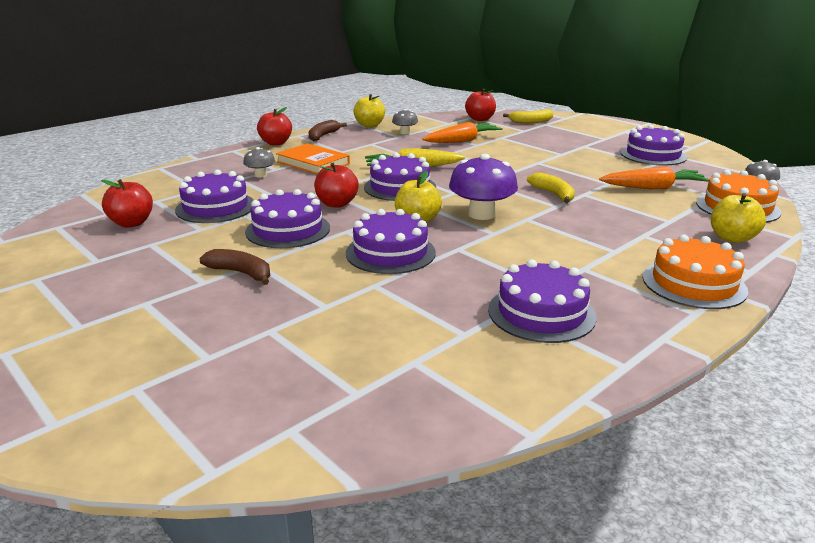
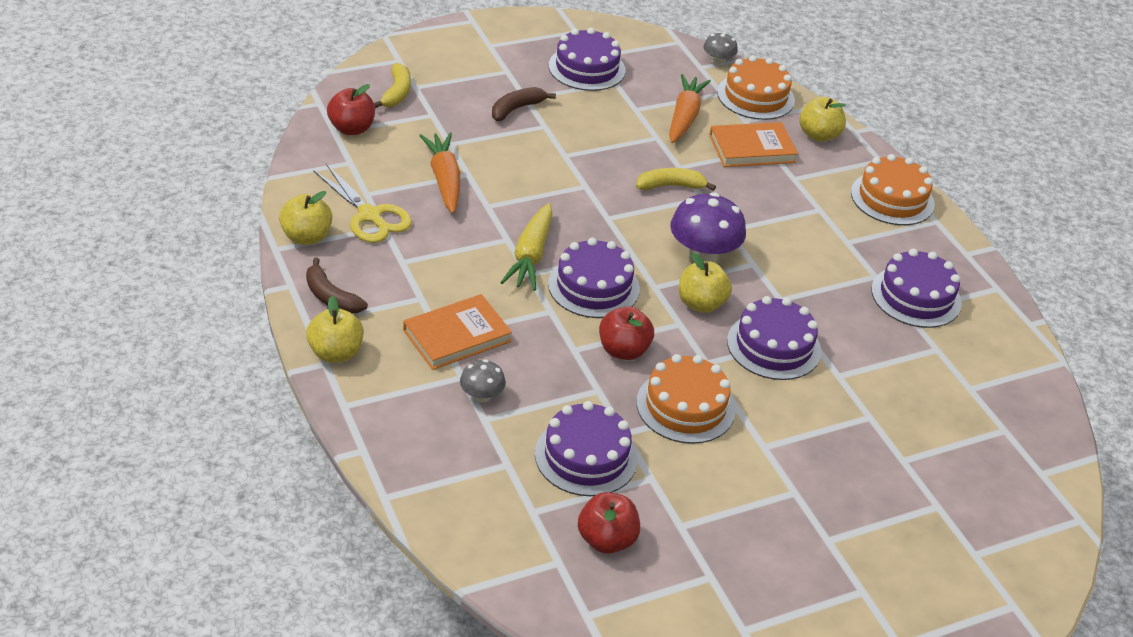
camera: 75 degrees left, 15 degrees up
(241, 273) = (784, 461): brown banana -> brown banana (516, 109)
(276, 143) = (335, 353): red apple -> yellow apple
(288, 230) = (685, 406): purple cake -> orange cake
(405, 132) = (370, 216): grey mushroom -> yellow scissors
(656, 214) = (752, 148): none -> orange book

